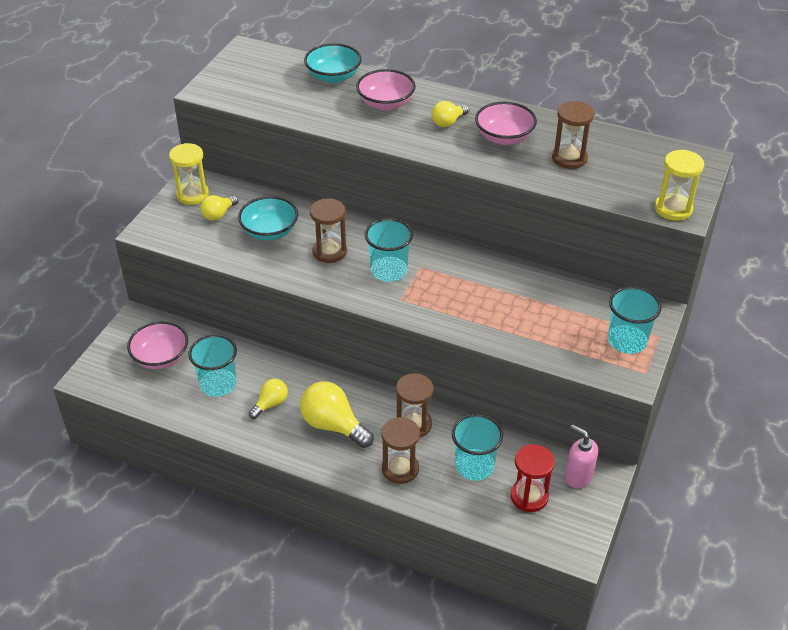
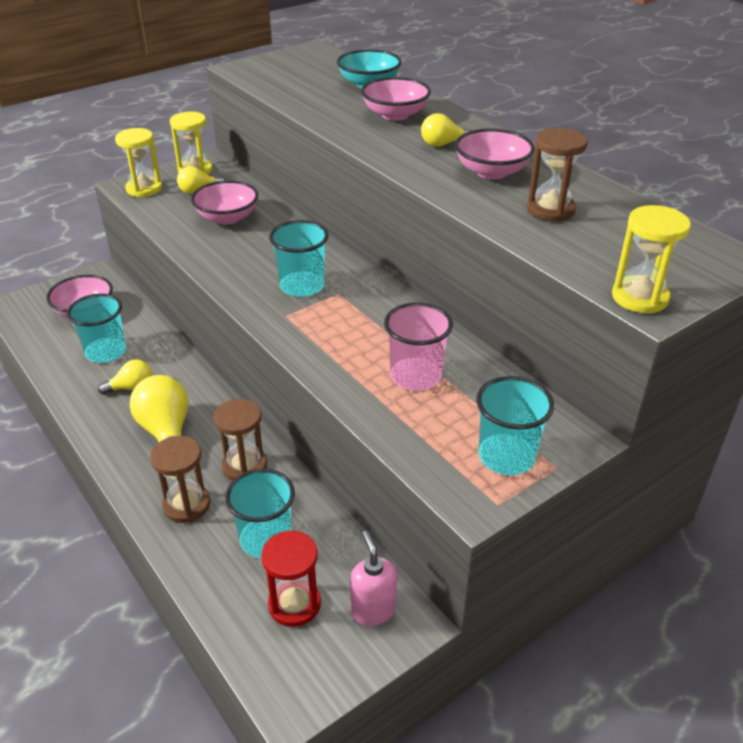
camera: 30 degrees right, 5 degrees down
(168, 229) = (144, 189): none -> yellow hourglass
(269, 231) = (227, 217): turquoise bowl -> pink bowl
(329, 251) = (263, 251): brown hourglass -> none
(529, 309) = (416, 376): none -> pink cup

